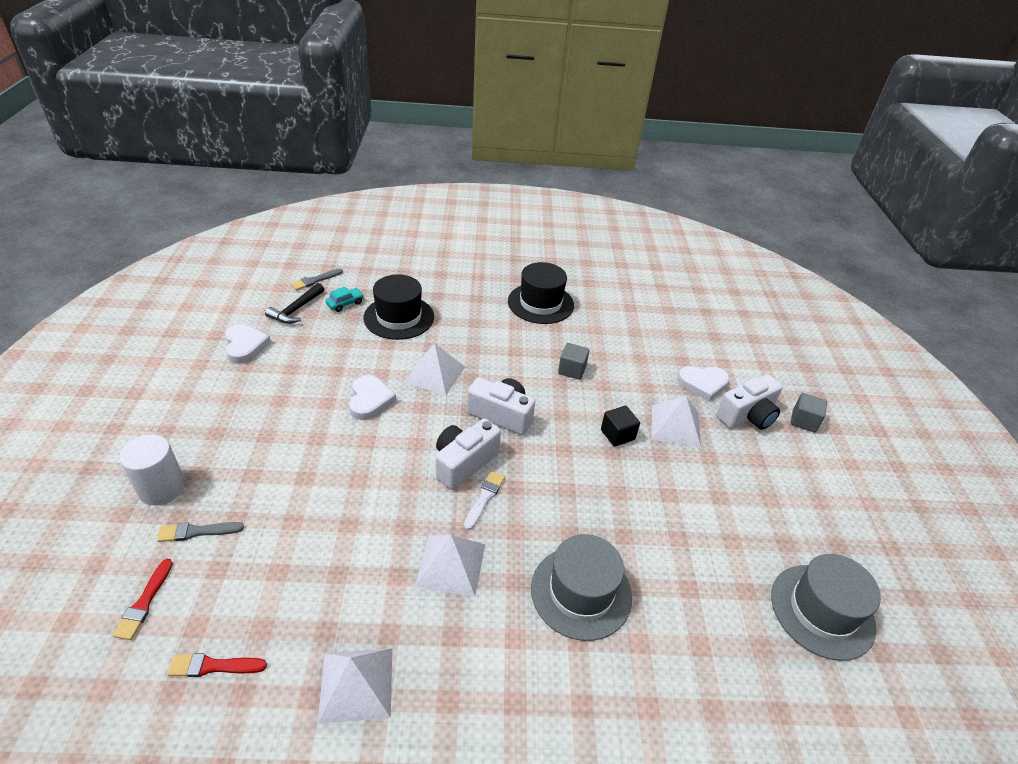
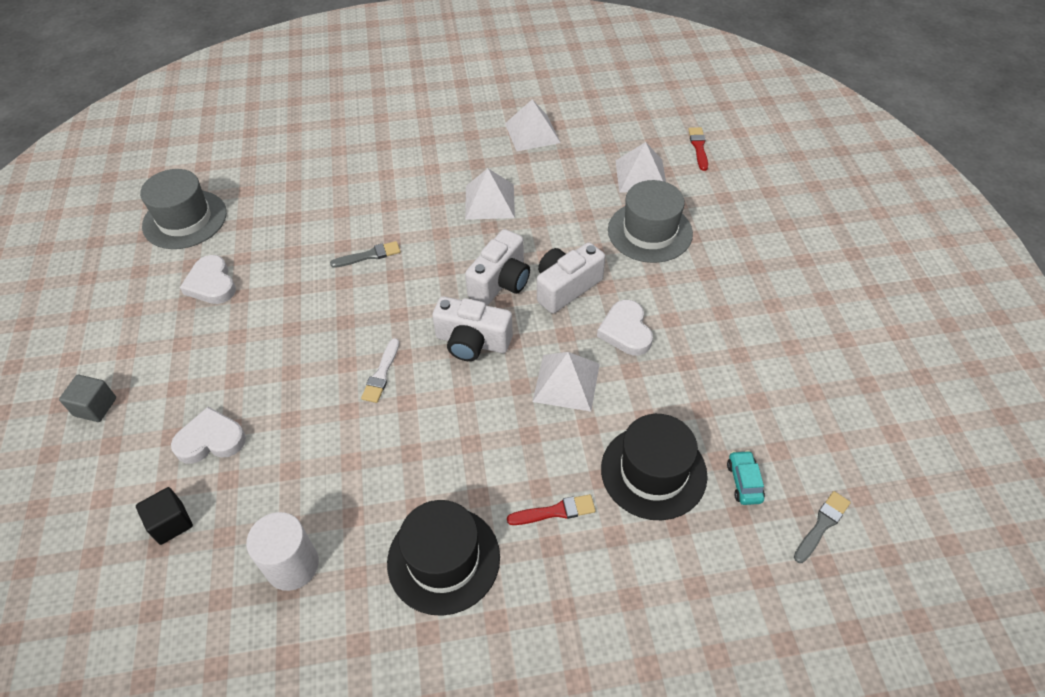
camera: 175 degrees right, 10 degrees up
(162, 488) = (757, 213): white cylinder -> white cylinder (292, 565)
(197, 532) = (700, 190): grey brush -> grey brush (369, 255)
(213, 666) = (627, 127): red brush -> red brush (555, 511)
(245, 346) = (816, 374): white heart -> white heart (211, 284)
(296, 310) = (803, 452): black hammer -> none
(345, 304) = (744, 482): turquoise car -> turquoise car turned 135 degrees clockwise
(484, 498) = (473, 254): white brush -> white brush (381, 373)
(572, 370) = (390, 426): grey cube -> none
(581, 592) = (382, 201): grey hat -> grey hat (650, 232)
(617, 435) = (337, 343): black cube -> black cube (171, 523)
(675, 425) = (266, 368): white pyramid -> white pyramid (641, 175)
(747, 416) = (168, 400): white camera -> white camera (566, 287)

